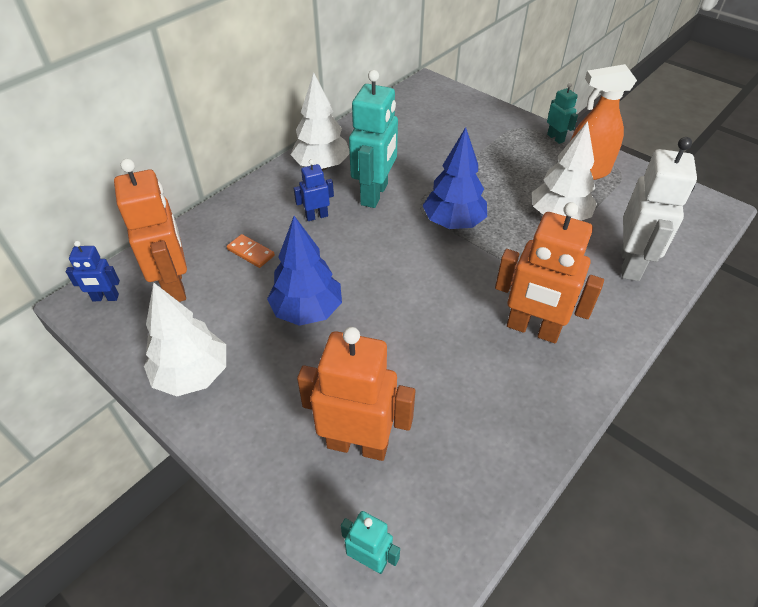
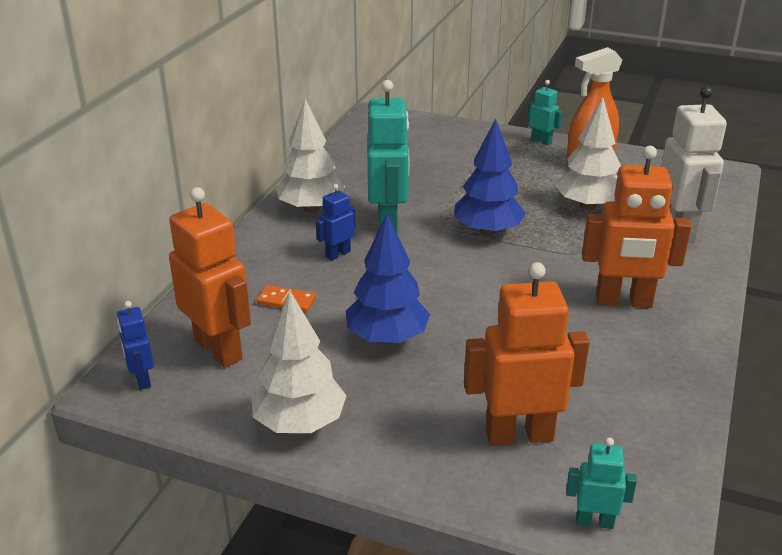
camera: 20 degrees left, 15 degrees down
(105, 298) = (142, 379): blue robot -> blue robot turned 90 degrees clockwise

